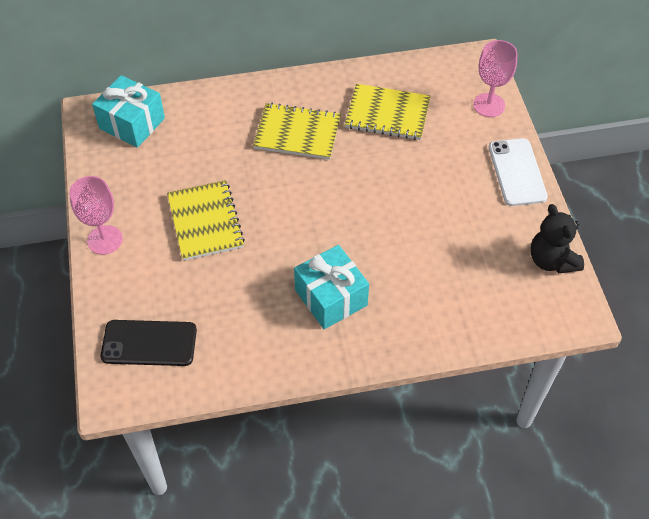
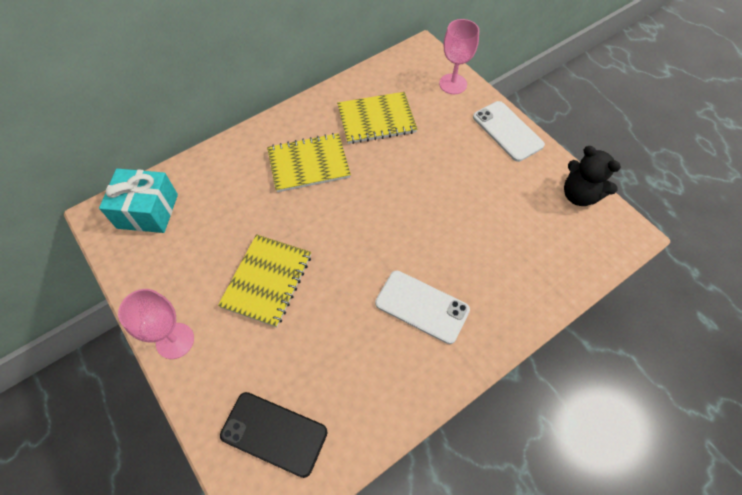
camera: 25 degrees left, 5 degrees up
(149, 343) = (274, 433): black phone -> black phone turned 45 degrees clockwise
(205, 222) = (267, 281): yellow notebook -> yellow notebook turned 60 degrees clockwise
(331, 297) = (422, 306): turquoise gift -> white phone

